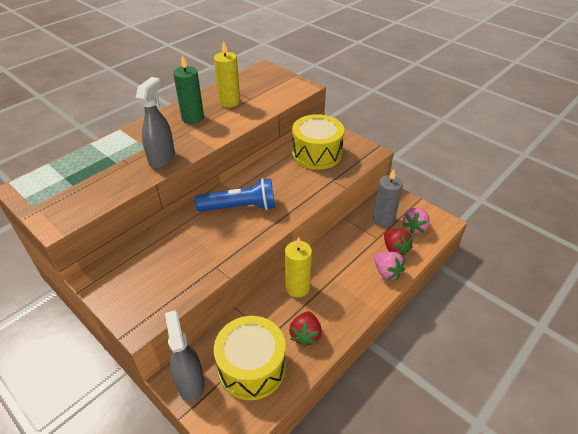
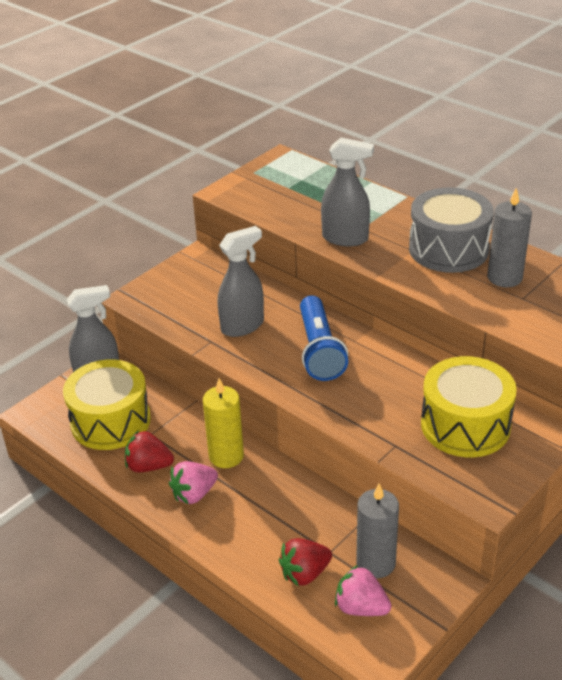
camera: 90 degrees right, 5 degrees down
(192, 118) = (448, 249): green candle -> grey drum
(202, 247) = (242, 326): none -> grey spray bottle
(229, 102) = (504, 277): yellow candle -> grey candle
(387, 272) = (254, 559): pink strawberry -> pink strawberry (194, 494)

